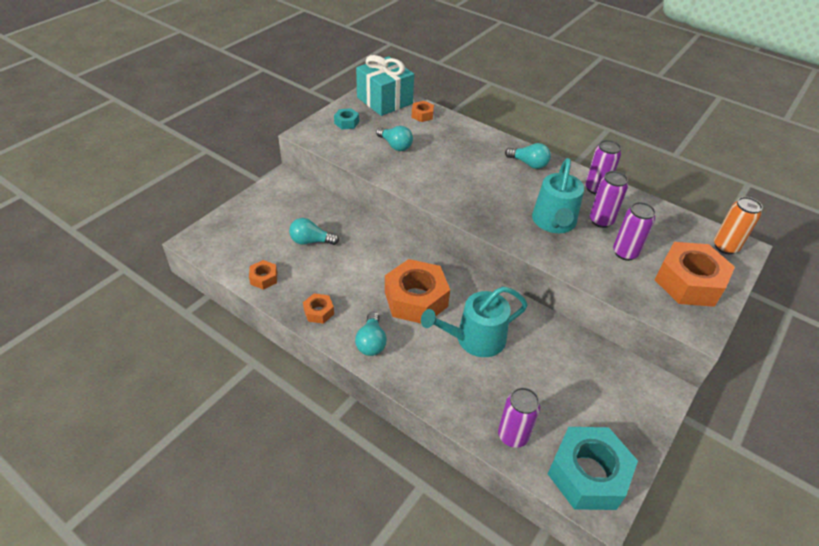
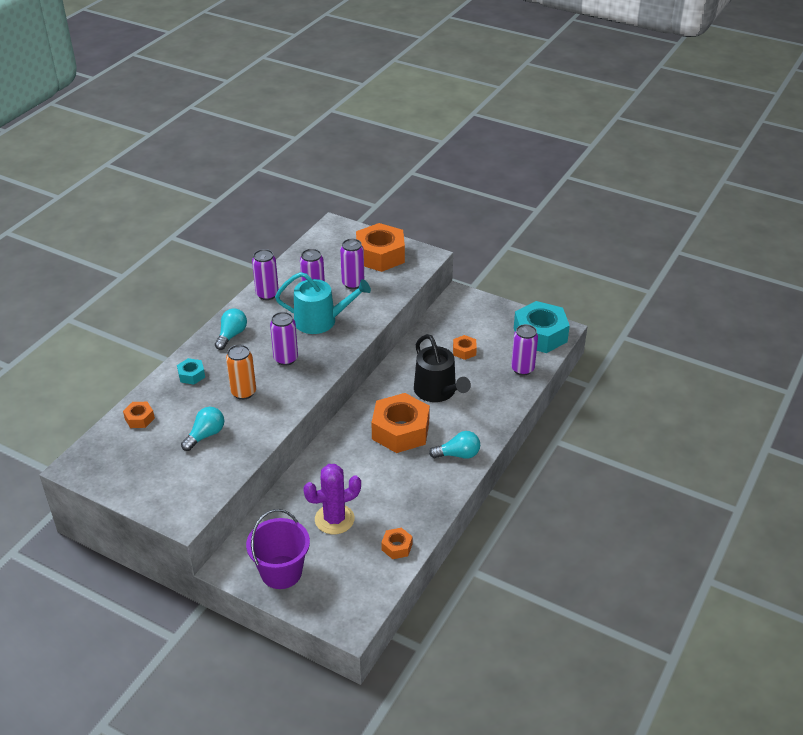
camera: 95 degrees left, 5 degrees down
(265, 207) = (281, 572): none -> purple bucket
(311, 241) = (334, 519): turquoise light bulb -> purple cactus
(319, 312) = (432, 496): orange nut -> orange nut (464, 351)
(346, 123) = (158, 483): turquoise nut -> turquoise nut (191, 375)
(384, 100) = (105, 455): turquoise gift -> none
(475, 339) = (437, 391): turquoise watering can -> black watering can
(492, 195) = (286, 359): none -> purple can
(725, 247) = (335, 233): orange can -> orange can (243, 392)

